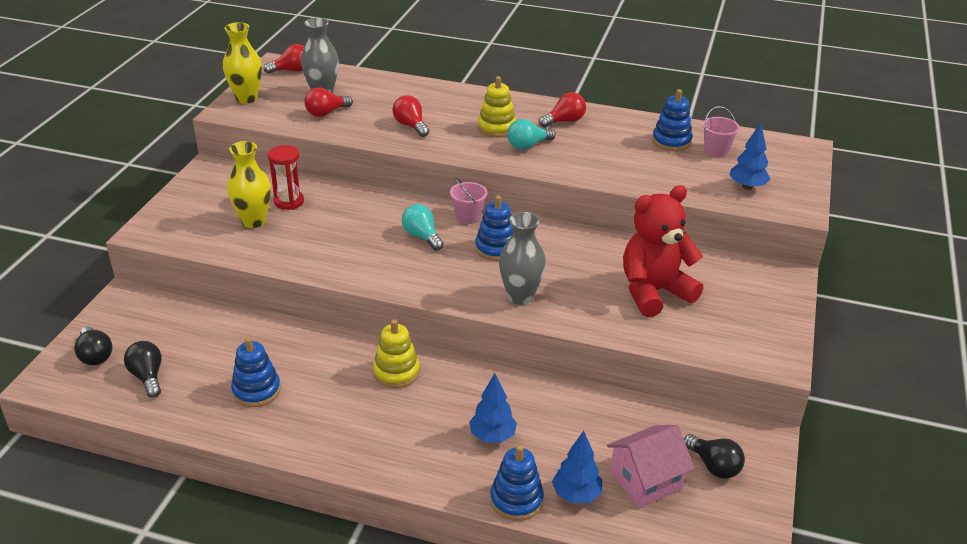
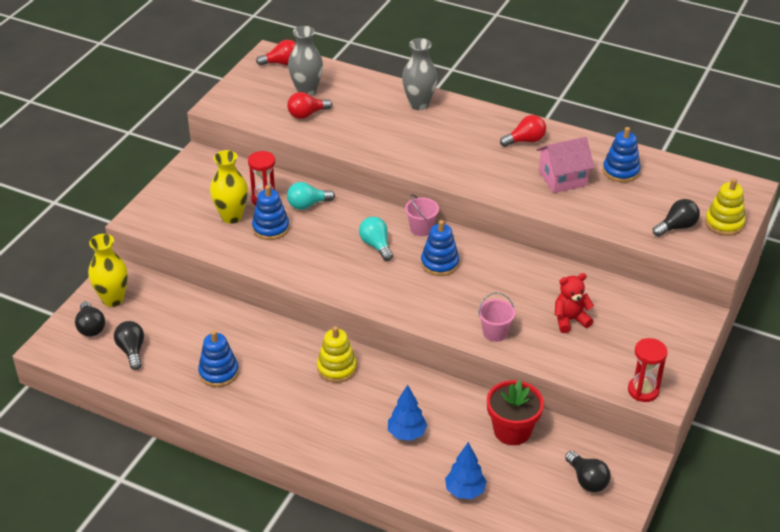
camera: 10 degrees right, 5 degrees up
(246, 98) = (237, 93): yellow vase -> yellow vase (113, 299)
(411, 126) = (381, 135): red light bulb -> none
(496, 128) = (460, 143): yellow stacking toy -> yellow stacking toy (724, 223)
(516, 500) = (415, 489): blue stacking toy -> blue stacking toy (271, 228)
(520, 296) = (450, 313): grey vase -> grey vase (419, 104)
(528, 145) = (484, 165): turquoise light bulb -> turquoise light bulb (307, 205)
(613, 420) = (512, 431): none -> red flower pot
(645, 480) = (526, 486): pink house -> pink house (562, 178)
(654, 292) = (570, 320): red teddy bear -> red teddy bear, size x0.55
(716, 150) = (660, 185): pink bucket -> pink bucket (495, 332)
(747, 187) = (676, 227): blue tree -> black light bulb
(757, 357) = (643, 390): none -> red hourglass

